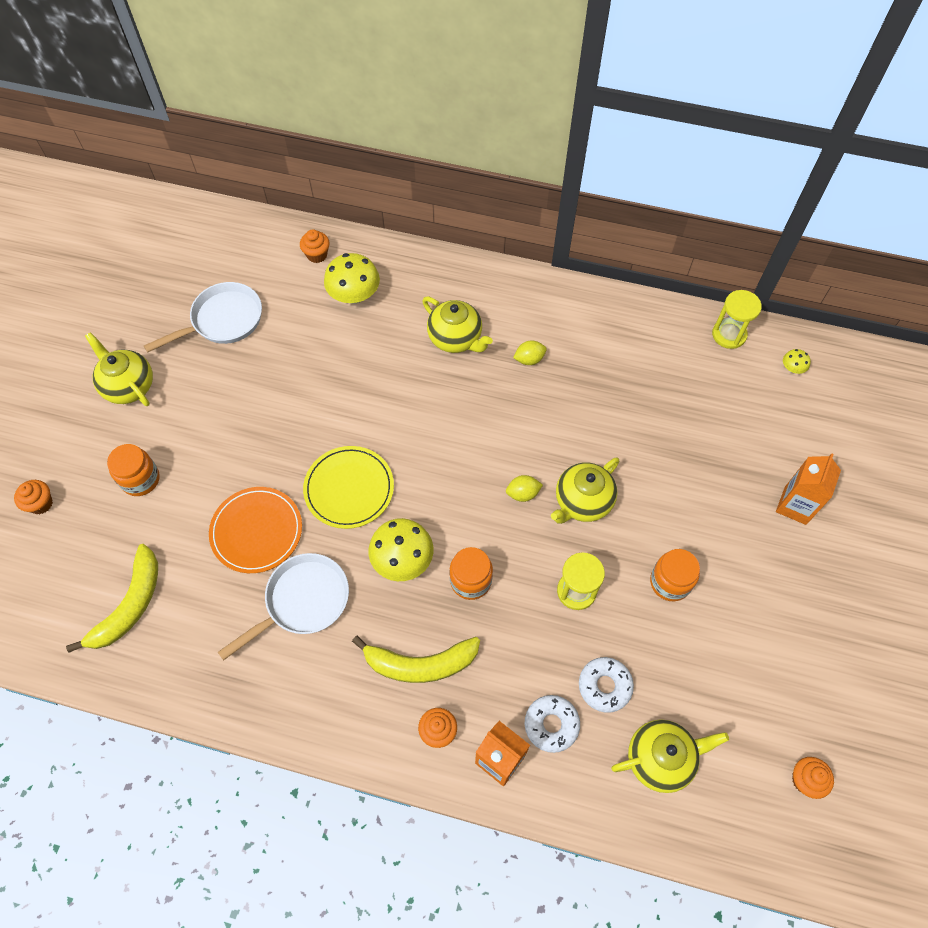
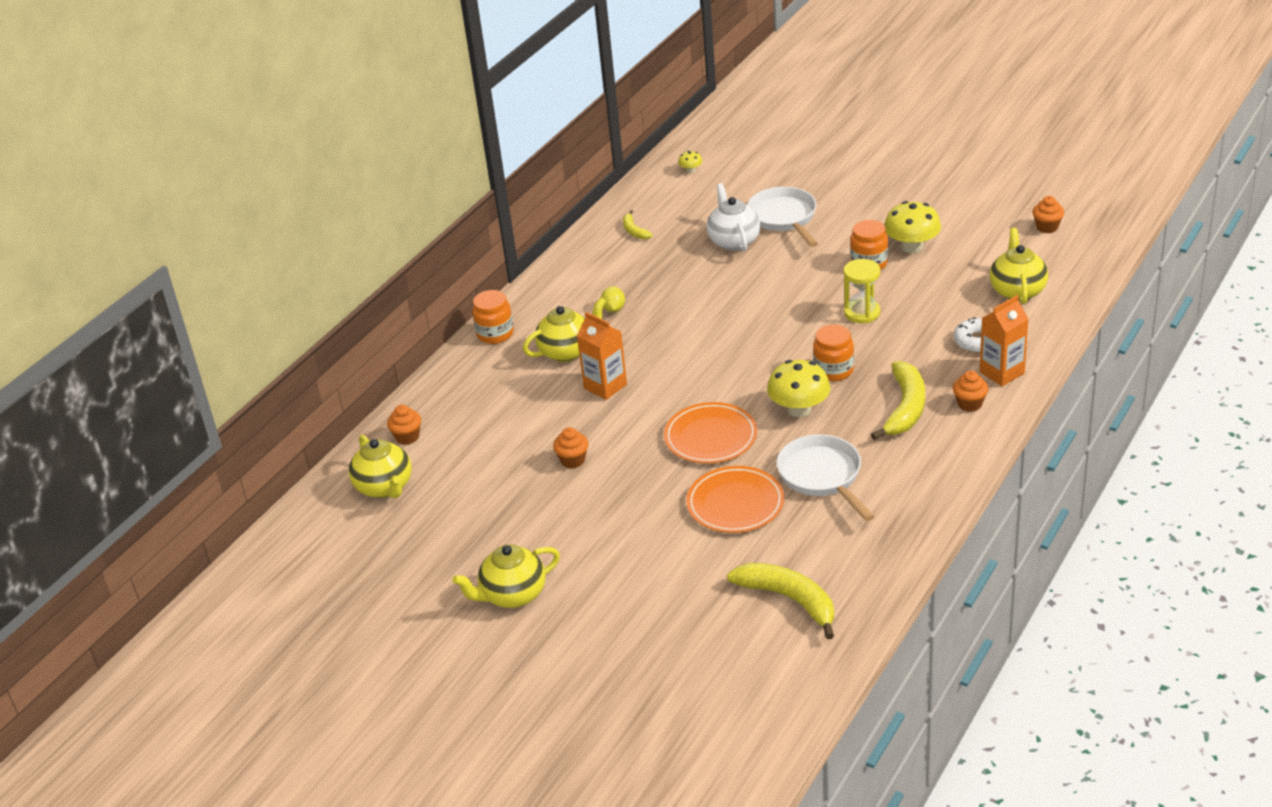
camera: 70 degrees left, 25 degrees down
(41, 503) = (640, 672): orange cupcake -> orange cupcake (573, 460)
(140, 479) = (641, 588): orange jar -> orange jar (495, 334)
(223, 320) = (459, 515): white pan -> white pan (784, 218)
(349, 488) = (710, 437): yellow plate -> orange plate
(354, 295) = (477, 414): yellow mushroom -> yellow mushroom (912, 247)
(523, 493) = (756, 330): yellow lemon -> none
(582, 502) = (777, 298): yellow teapot -> yellow teapot (385, 487)
(604, 686) = (951, 309): white donut -> none
(664, 344) = (634, 231): none -> yellow banana
(673, 438) = (733, 241): none -> white teapot
(729, 334) = (641, 196): yellow hourglass -> none
(795, 505) = (820, 192): orange carton -> orange carton (605, 386)

